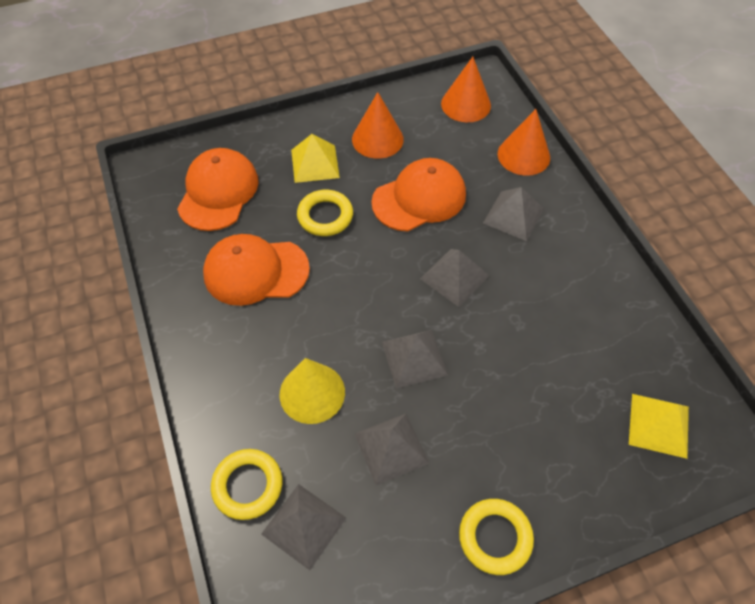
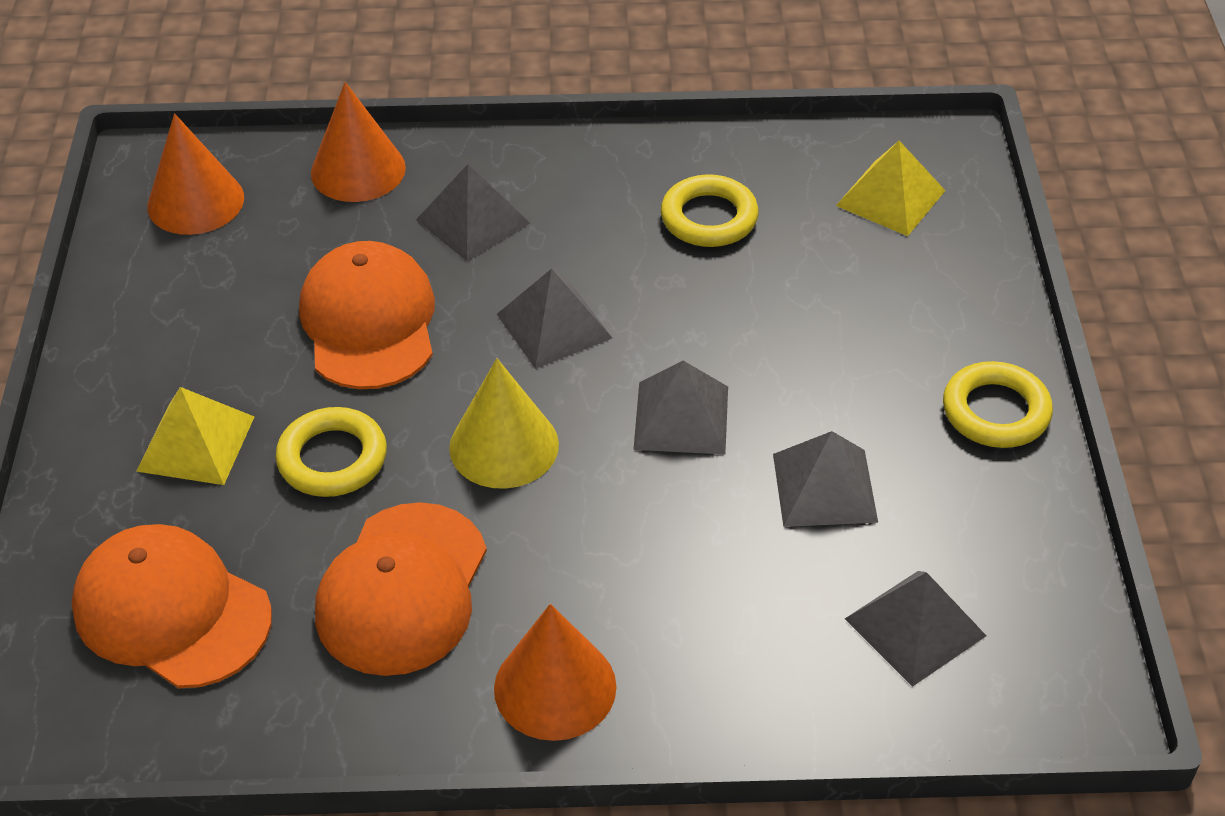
camera: 70 degrees left, 10 degrees down
(247, 485) = (825, 688): yellow ring -> yellow ring (709, 218)
(312, 393) = (690, 563): yellow cone -> yellow cone (504, 446)
(377, 139) = (196, 339): orange cone -> orange cone (555, 687)

